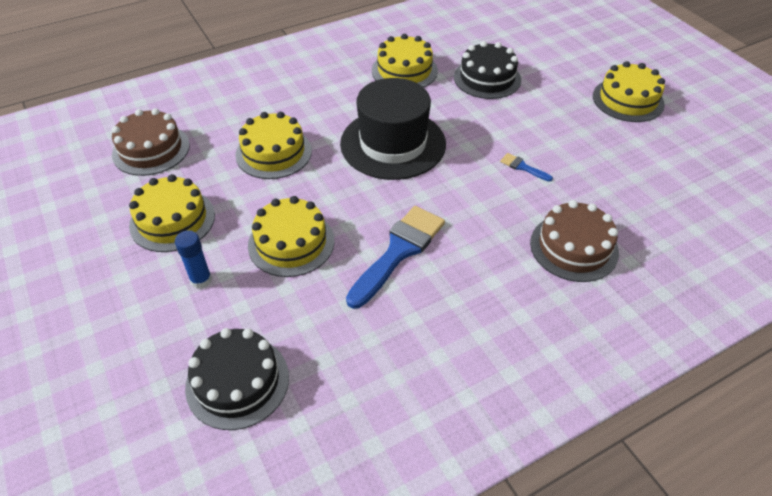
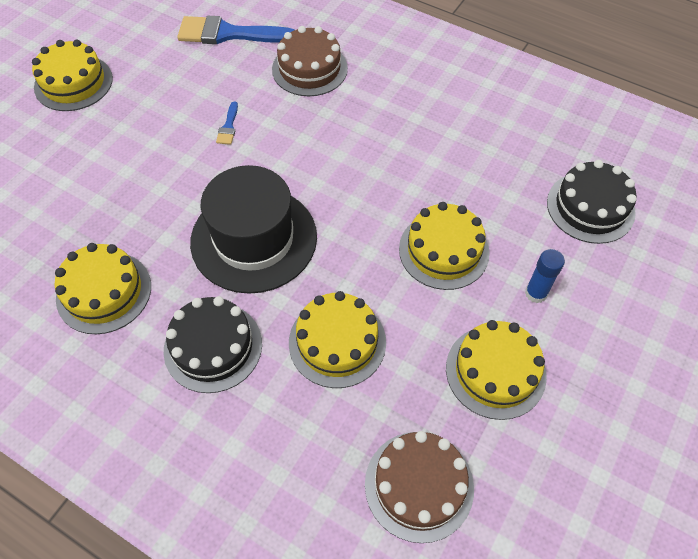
camera: 120 degrees left, 10 degrees up
(399, 251) = (394, 170): blue brush -> blue brush (229, 34)
(487, 78) = (84, 204): black cake -> black cake (213, 347)

